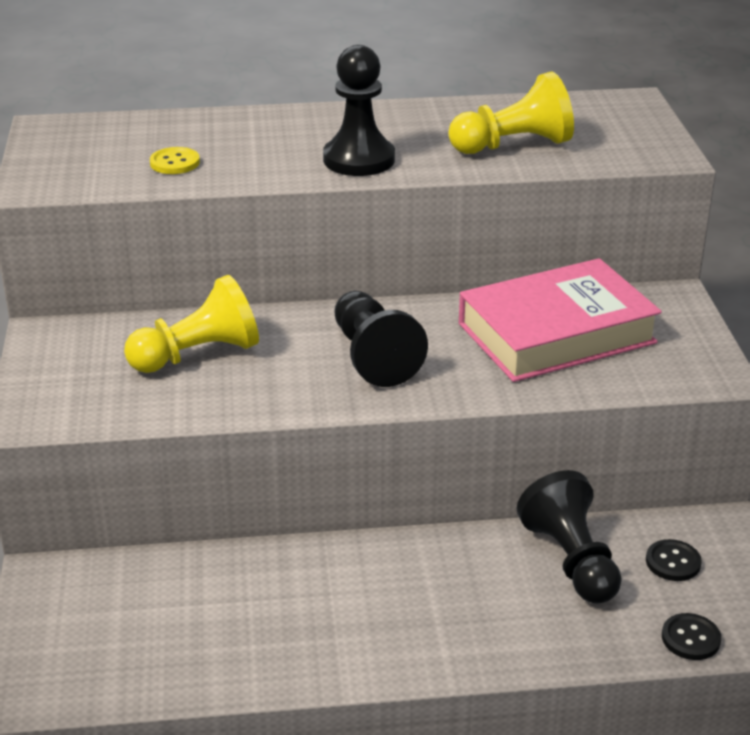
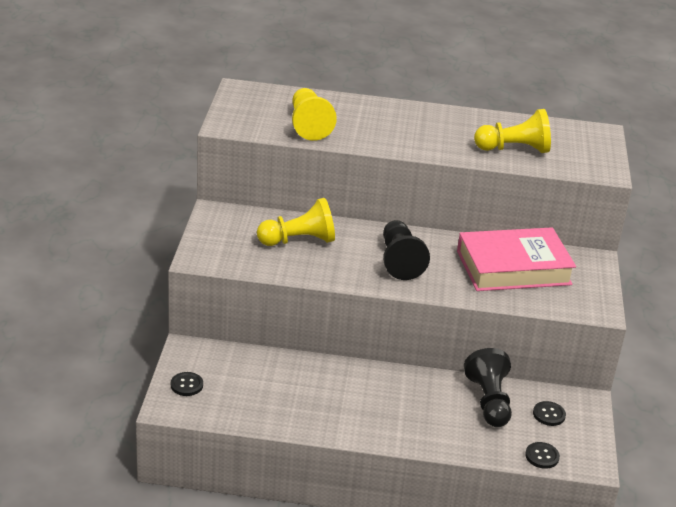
camera: 10 degrees right, 0 degrees up
(54, 643) = (186, 385): none -> black button
(175, 163) = (308, 125): yellow button -> yellow pawn
(359, 159) = (417, 142): black pawn -> none

